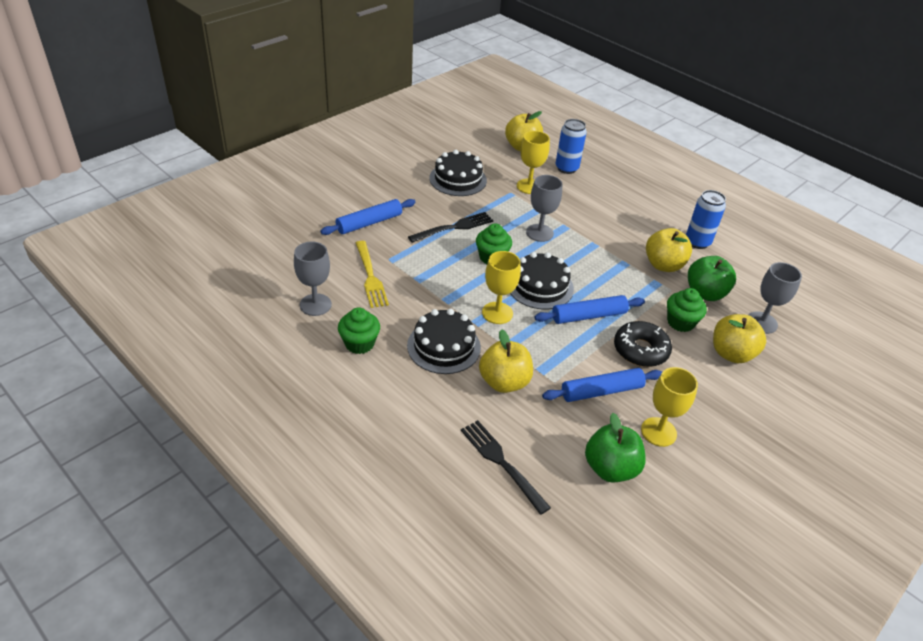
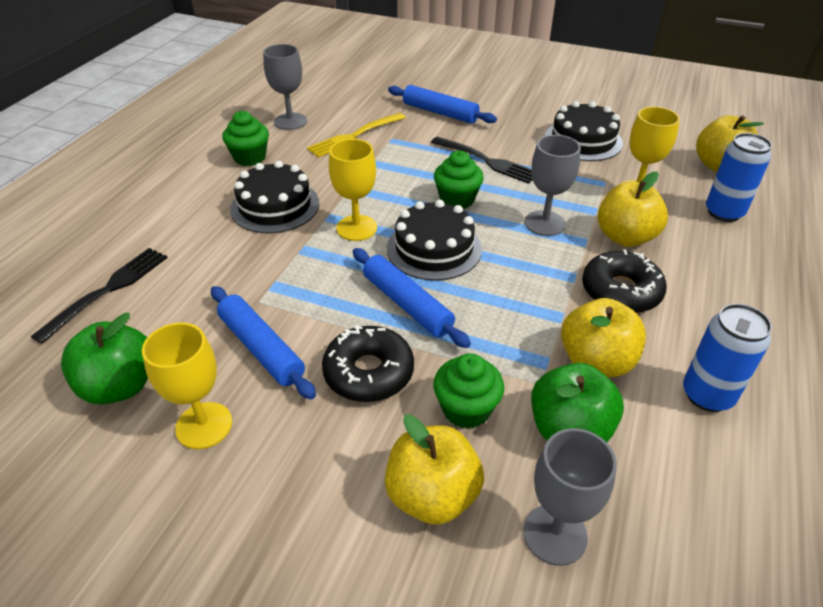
camera: 70 degrees right, 0 degrees up
(504, 382) = (239, 261): yellow apple -> yellow apple (625, 237)
(615, 233) = (620, 291): none -> black donut

